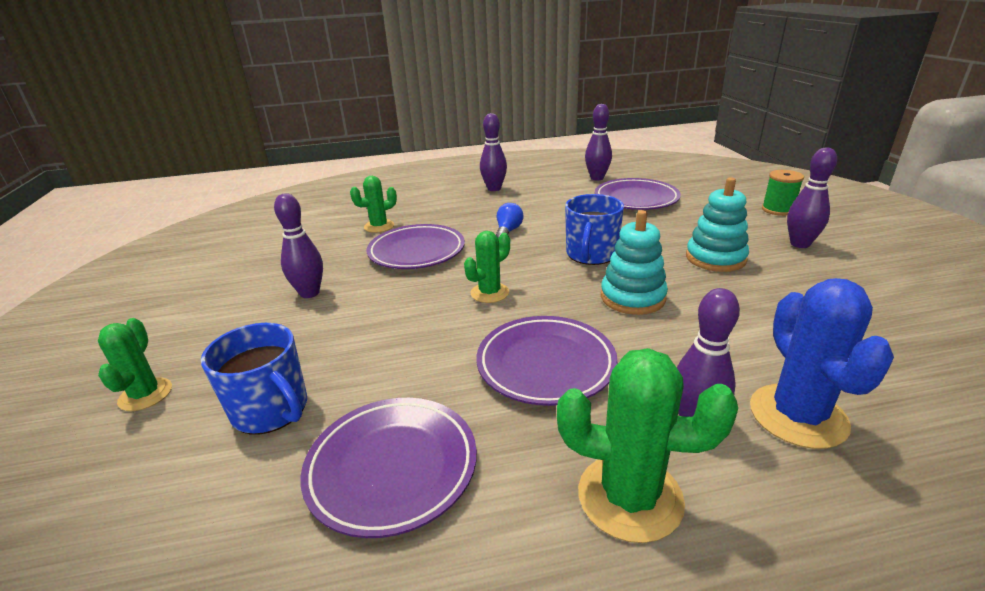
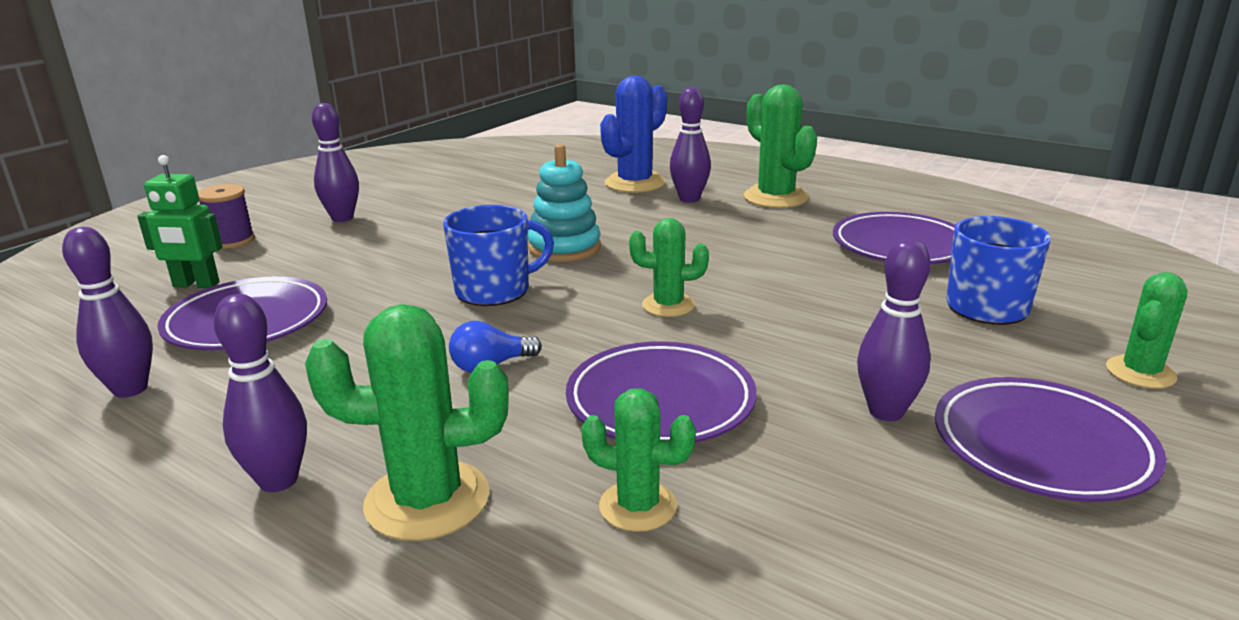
camera: 135 degrees left, 5 degrees down
(444, 203) = (427, 500): none -> green cactus
(545, 364) = (722, 245): purple plate -> purple plate (1041, 447)
(704, 195) = (196, 285): none -> green robot
(715, 258) = (424, 239): turquoise stacking toy -> none
(777, 210) = (232, 241): green spool -> purple spool

